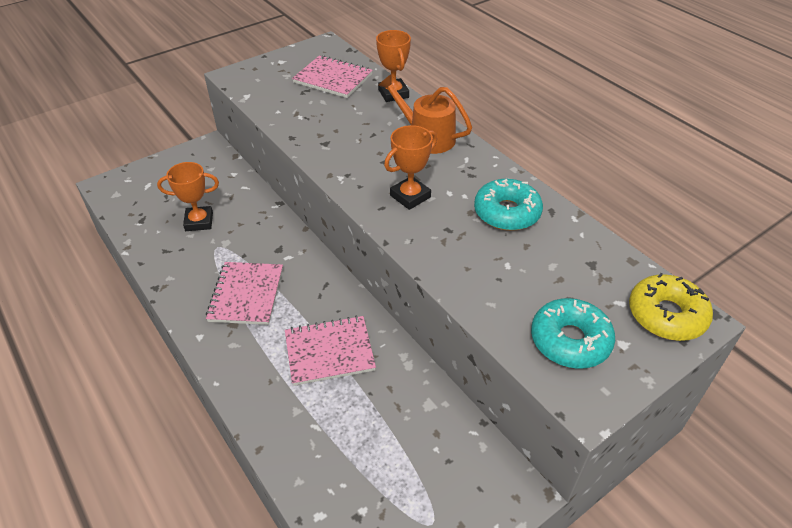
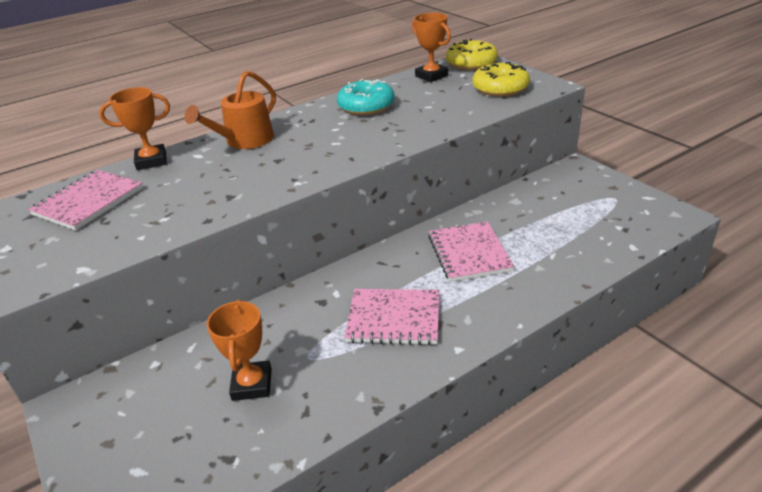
camera: 85 degrees left, 10 degrees down
(410, 196) = (337, 145): orange trophy -> orange trophy (431, 76)
(570, 340) = (500, 88): turquoise donut -> yellow donut

